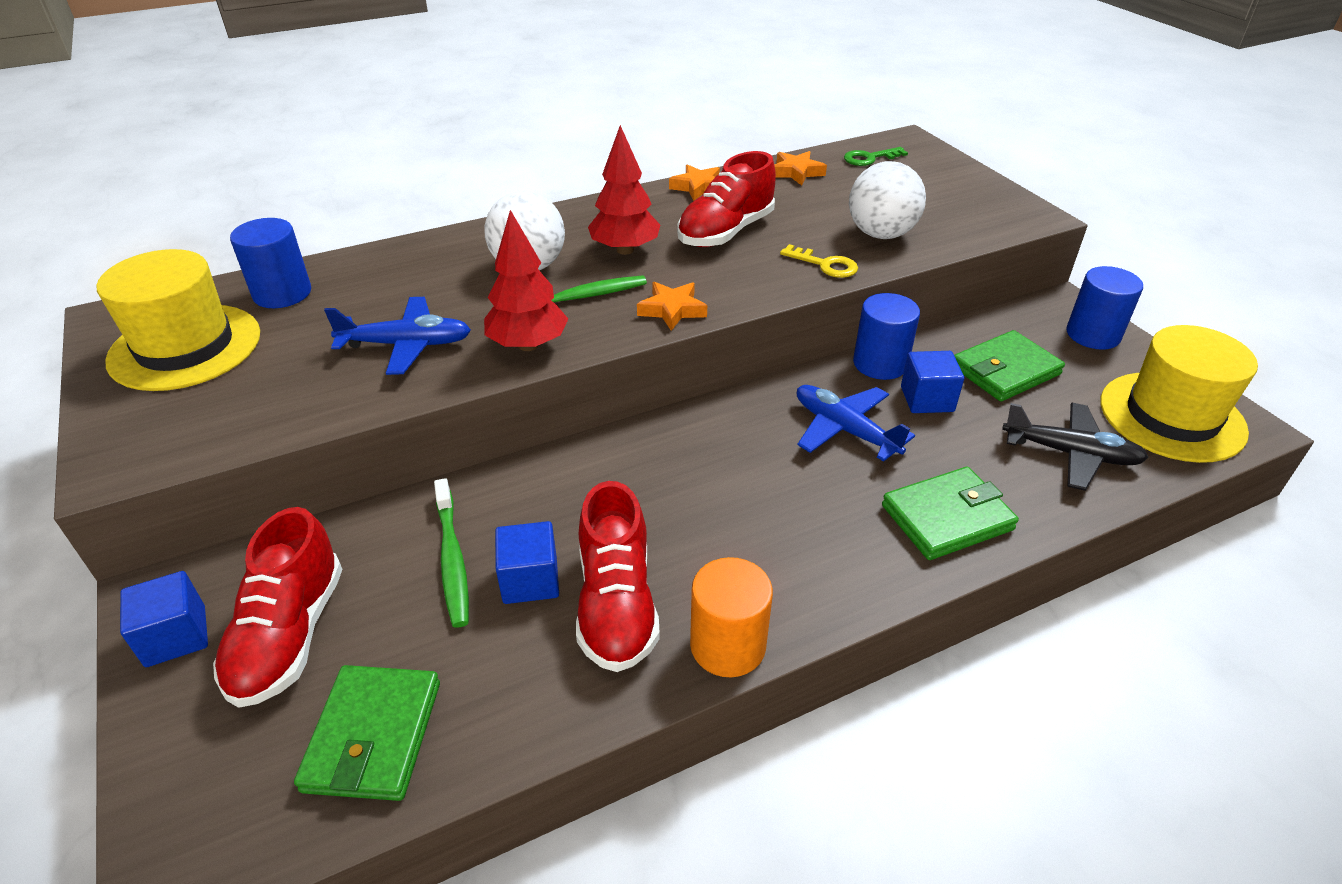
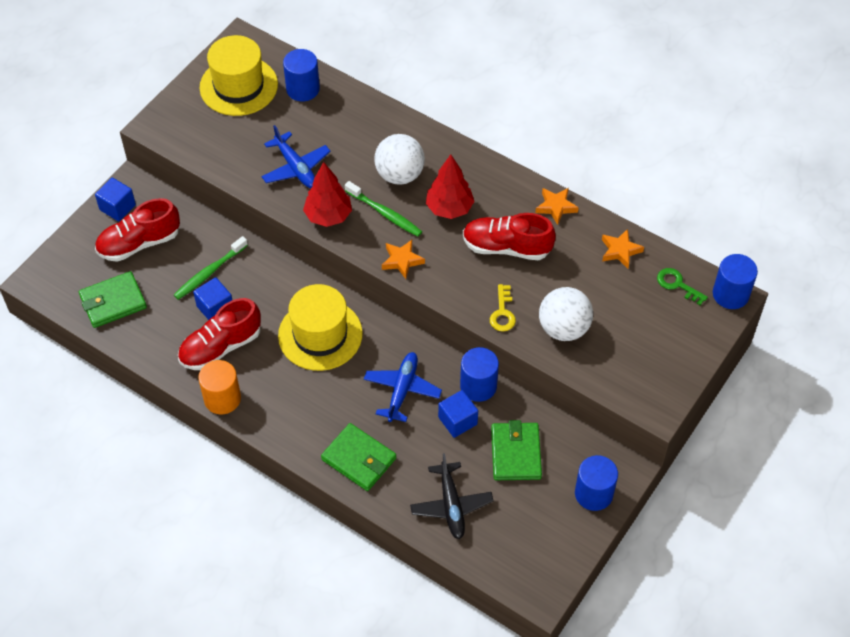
camera: 60 degrees right, 15 degrees up
(904, 139) = (730, 294): none -> blue cylinder
(1005, 370) = (515, 453): green wallet -> green wallet turned 60 degrees clockwise
(1171, 416) = (524, 552): yellow hat -> yellow hat (320, 334)

